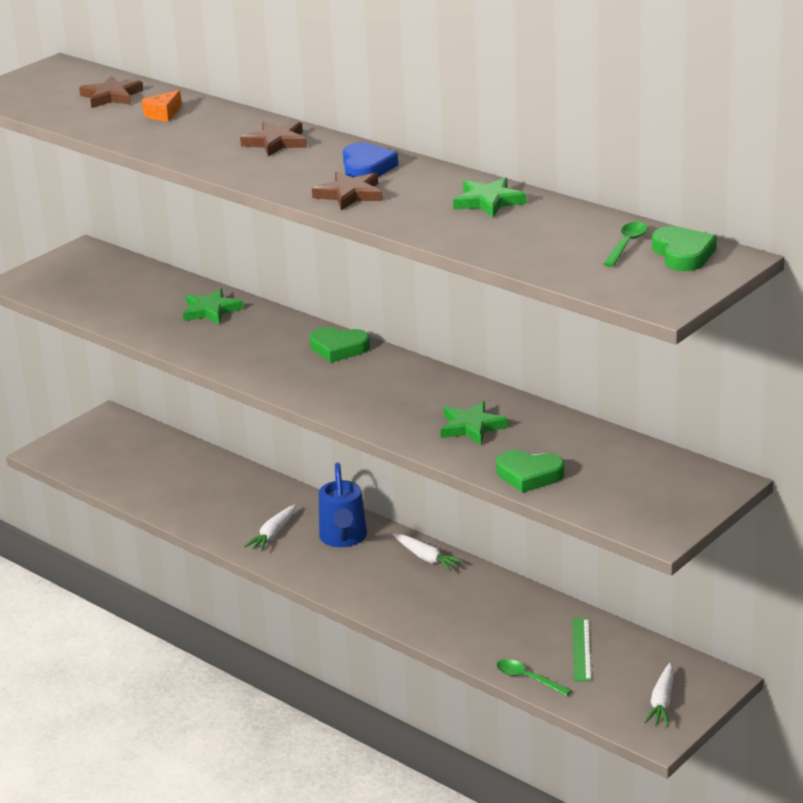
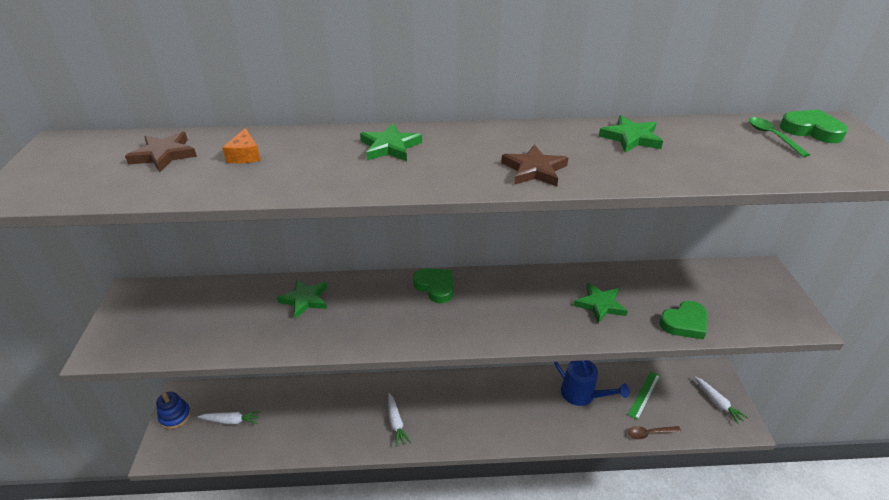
camera: 45 degrees left, 10 degrees up
(86, 431) = (175, 416): none -> blue stacking toy
(276, 142) = (390, 147): brown star -> green star
(338, 348) = (435, 287): green heart -> green heart turned 105 degrees counterclockwise
(343, 538) = (440, 399): blue watering can -> blue watering can (582, 395)
(366, 167) = (498, 143): blue heart -> none
(426, 558) = (499, 384): white carrot -> white carrot (231, 421)
(527, 678) = (649, 433): green spoon -> brown spoon
(581, 649) = (644, 394): green ruler -> green ruler turned 75 degrees clockwise

